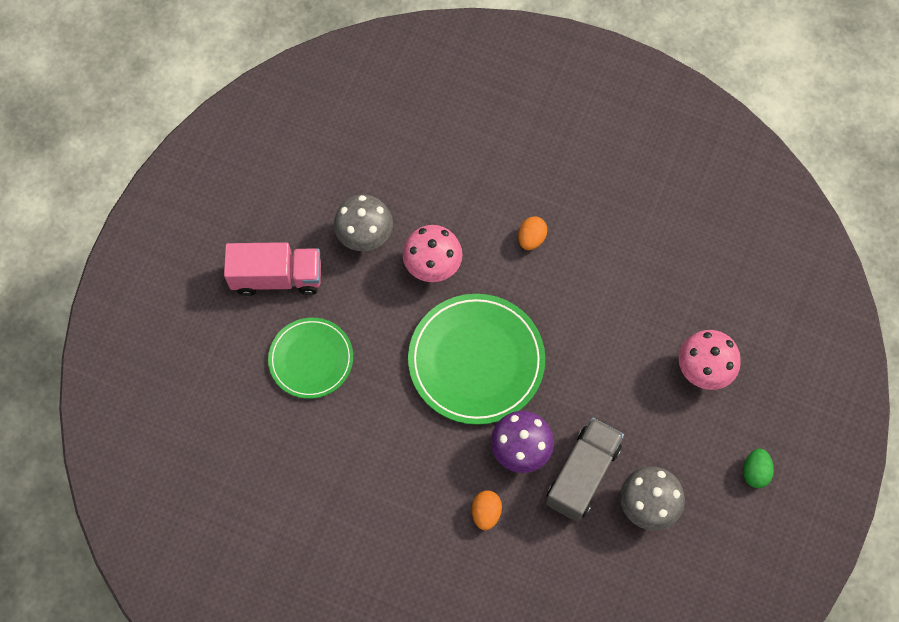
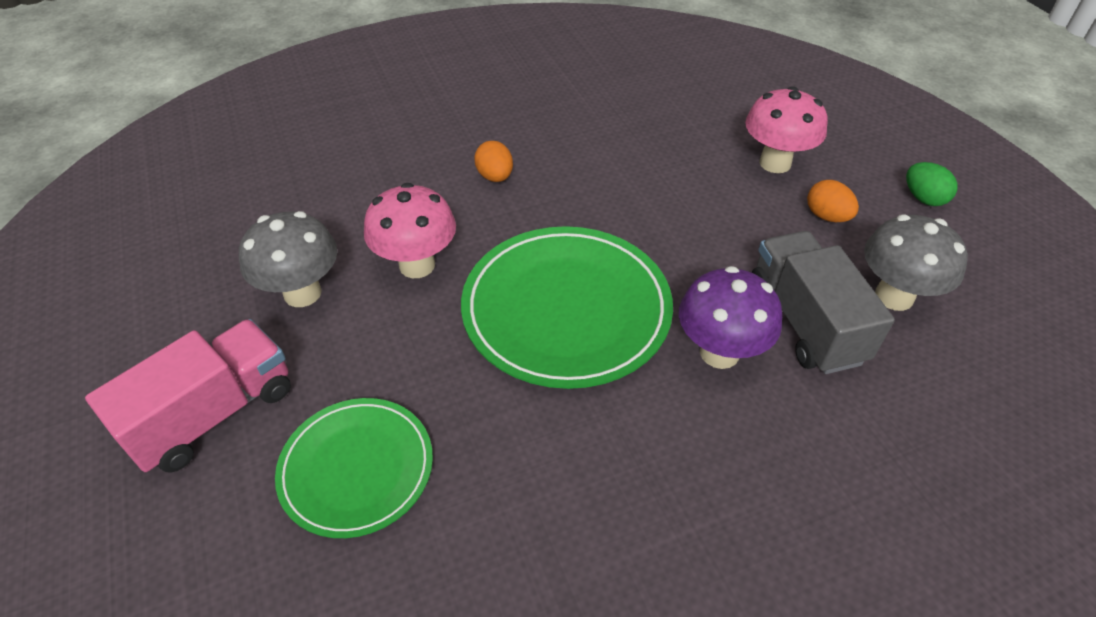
camera: 45 degrees left, 20 degrees down
(486, 513) = (771, 447): orange egg -> orange egg (826, 216)

